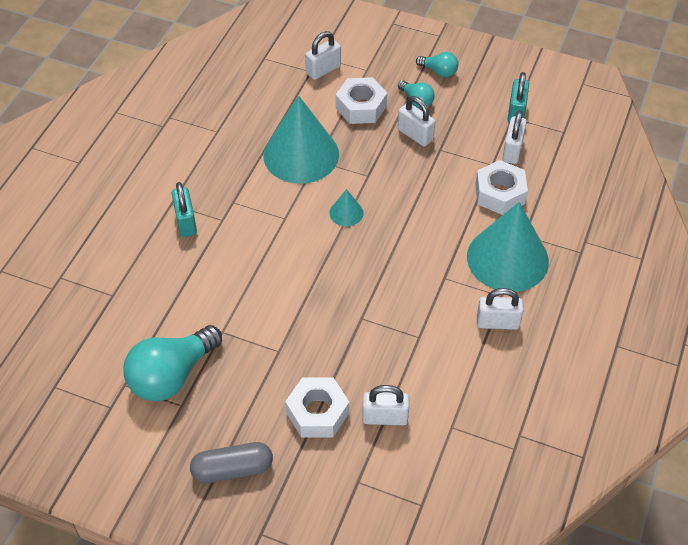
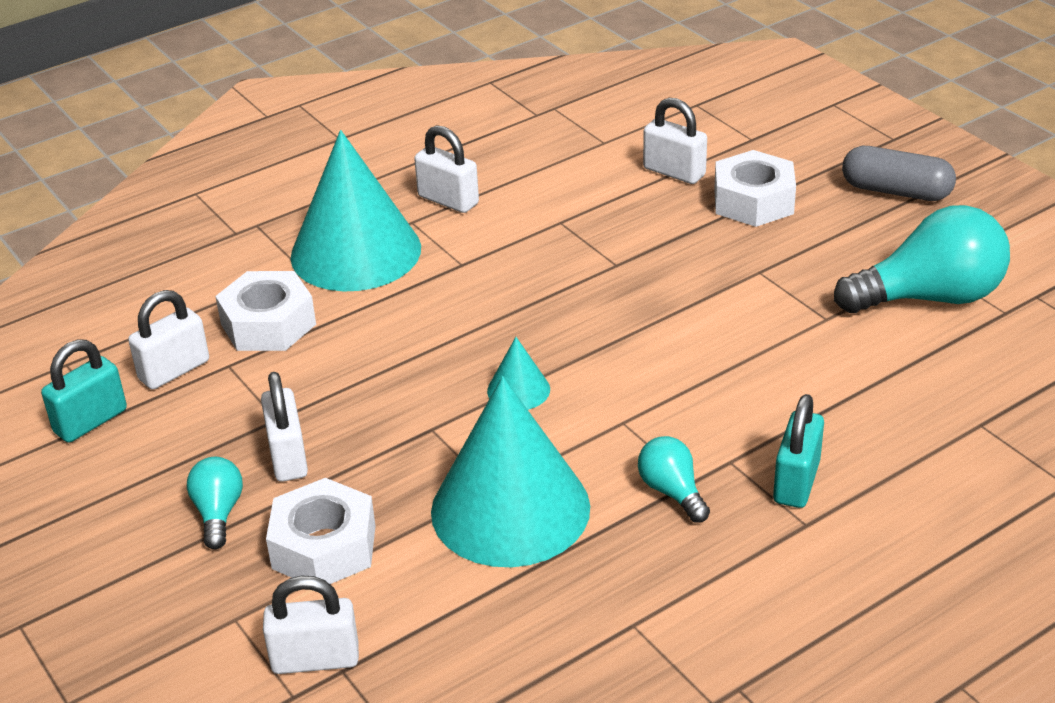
camera: 145 degrees left, 15 degrees down
(439, 71) = (115, 549): turquoise light bulb -> turquoise light bulb (672, 492)

